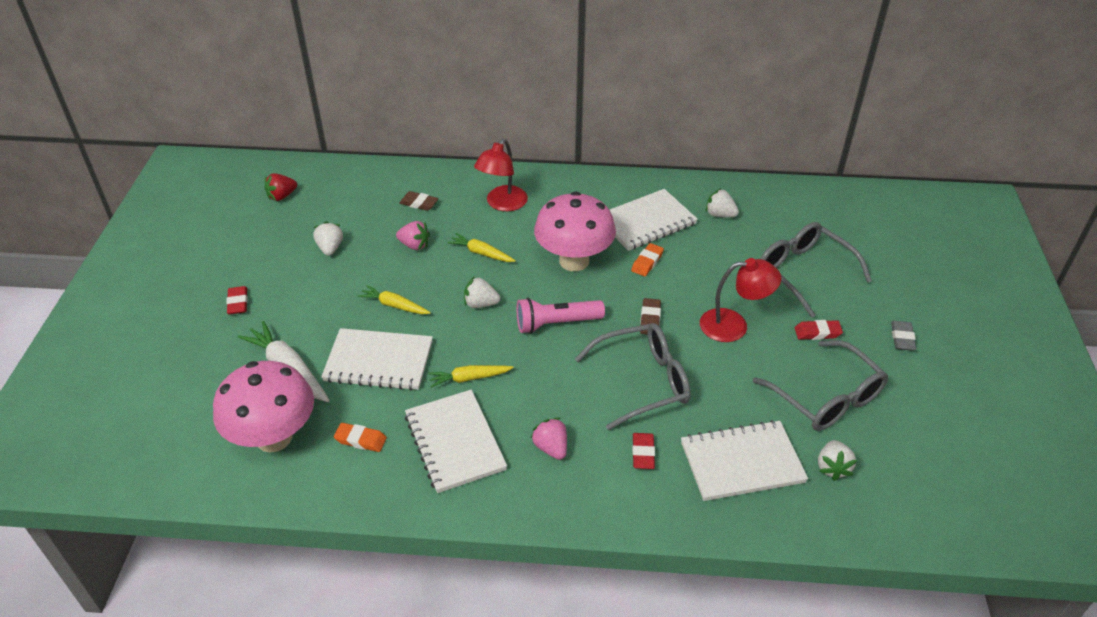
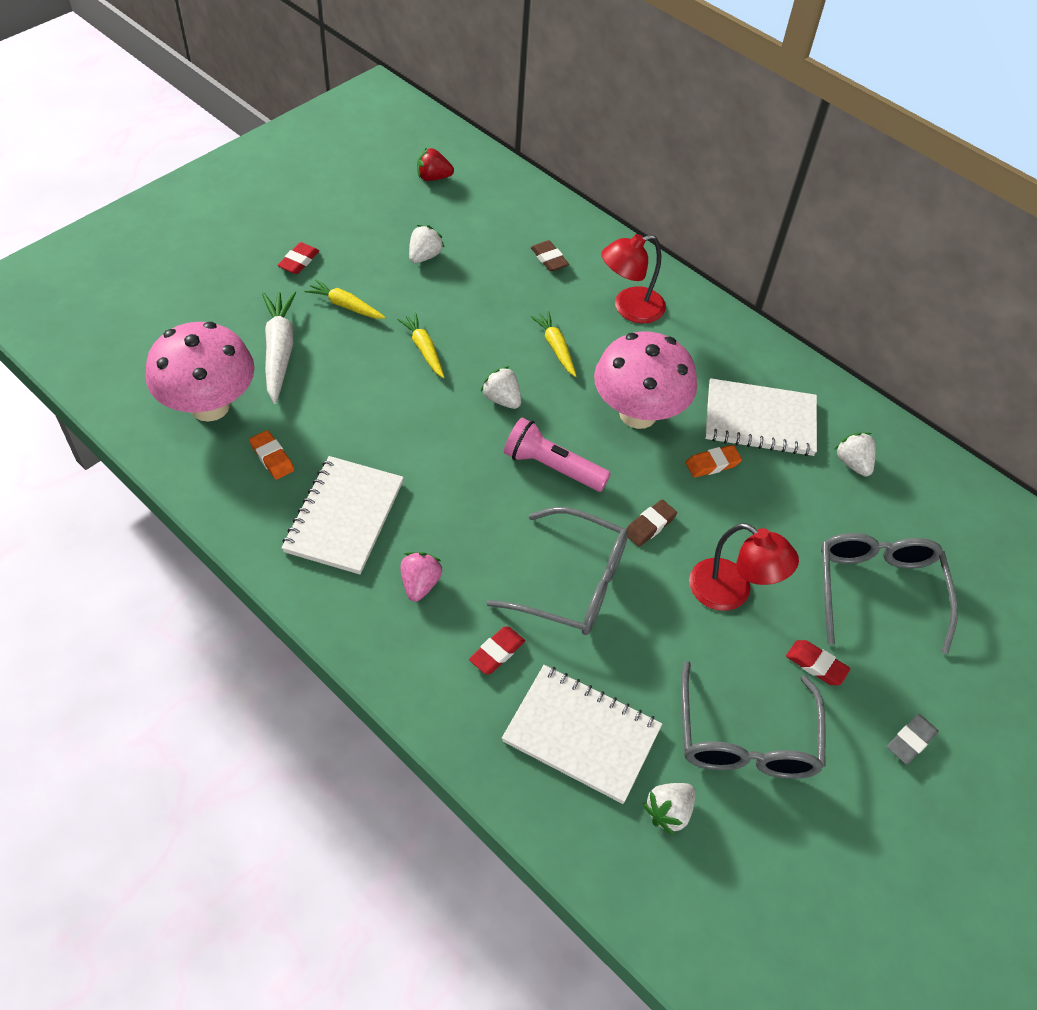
camera: 35 degrees right, 10 degrees up
(379, 361) = (357, 395): white notebook -> none
(414, 245) = (501, 300): pink strawberry -> none
(469, 378) = (417, 465): yellow carrot -> yellow carrot (345, 305)

